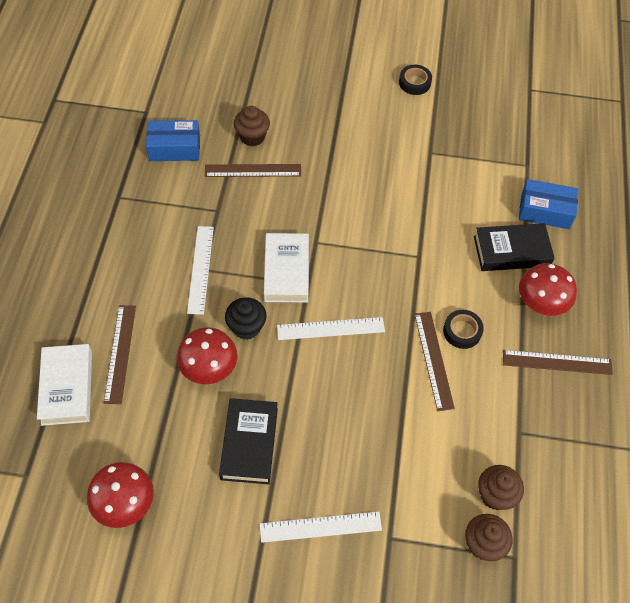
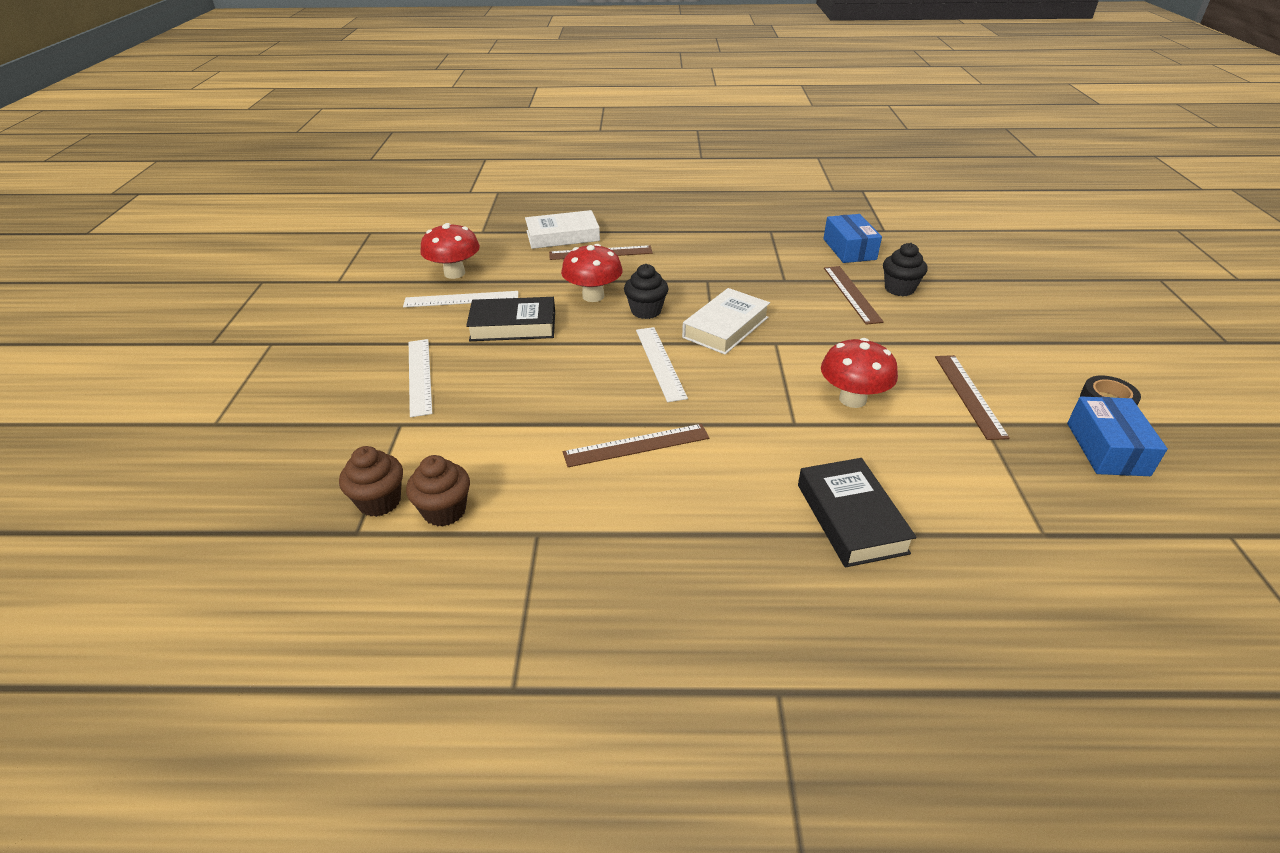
camera: 85 degrees right, 20 degrees down
(200, 269) = (706, 279): white ruler -> white ruler (461, 299)
(252, 137) = (899, 289): brown cupcake -> black cupcake
(286, 271) = (726, 327): white book -> white book turned 45 degrees counterclockwise
(462, 331) = (687, 469): black tape -> none
(540, 304) = (765, 555): red mushroom -> red mushroom (852, 399)
(545, 211) = (958, 559): blue box -> blue box (1107, 449)
(557, 362) = (661, 577): brown ruler -> brown ruler (969, 395)

